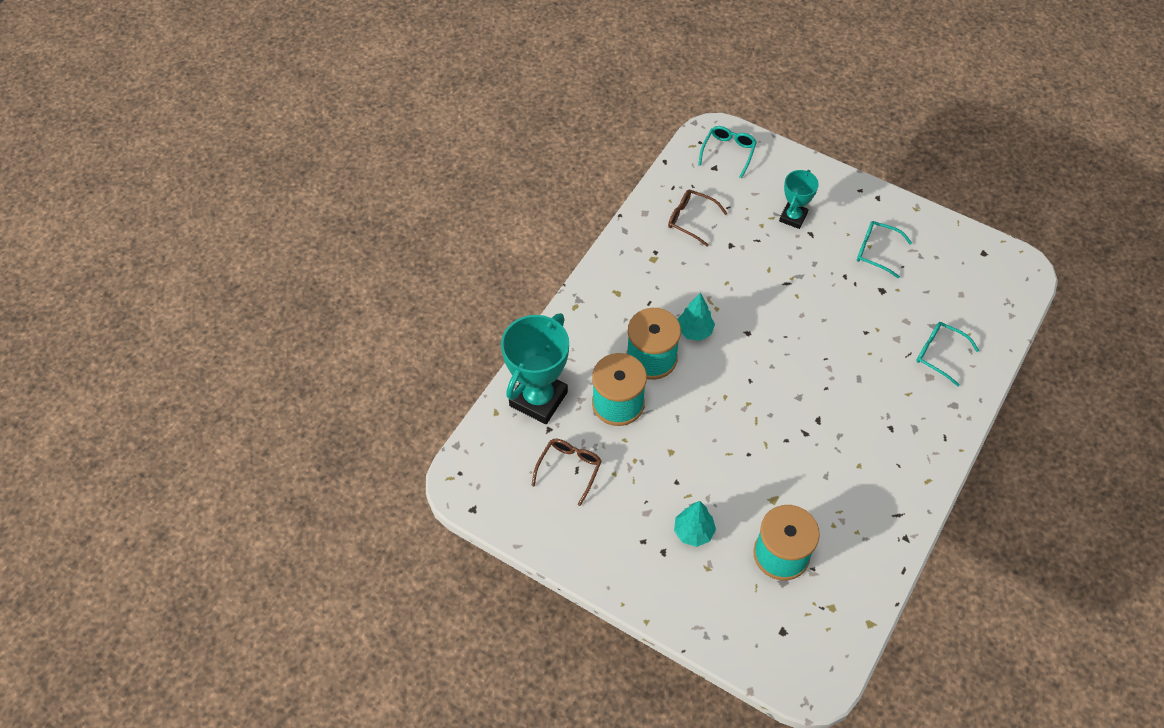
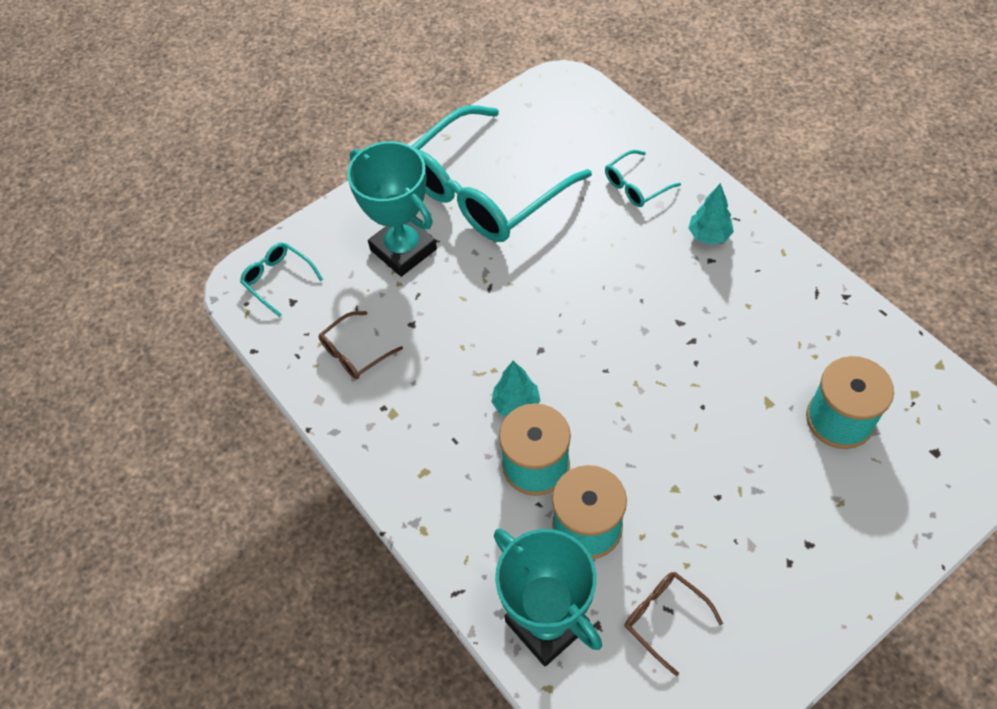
camera: 65 degrees left, 0 degrees up
(693, 532) = (790, 501): turquoise tree -> turquoise tree (709, 235)
(793, 217) = (403, 249): turquoise trophy -> turquoise trophy, size x1.78
(876, 251) = (485, 191): turquoise glasses -> turquoise glasses, size x2.44

